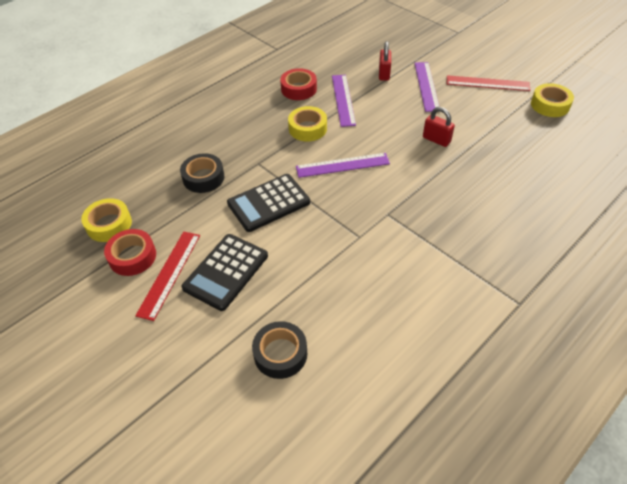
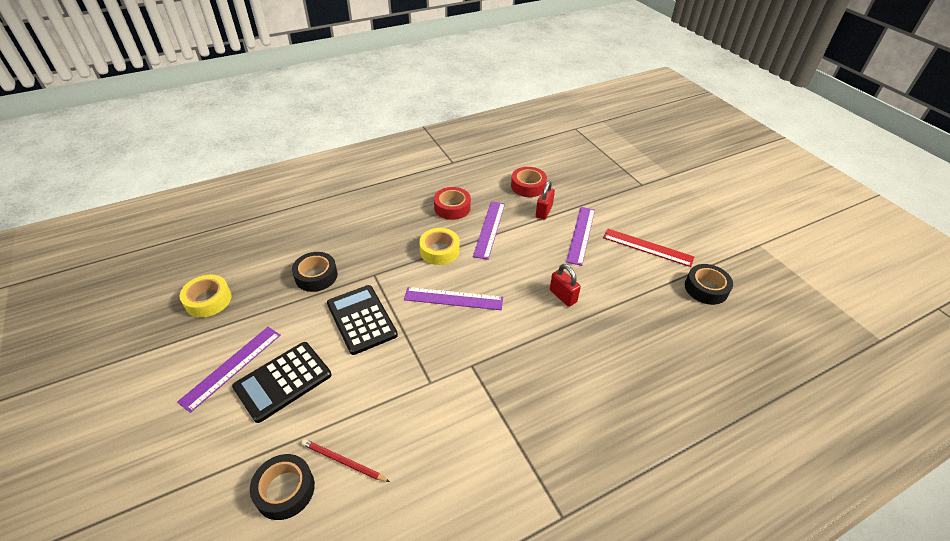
camera: 15 degrees right, 5 degrees down
(132, 257) = (210, 339): red tape -> red tape (528, 186)
(169, 274) = (231, 367): red ruler -> purple ruler
(268, 203) = (361, 319): black calculator -> black calculator turned 75 degrees clockwise
(319, 317) = (343, 461): none -> red pencil
(550, 105) = (706, 288): yellow tape -> black tape

